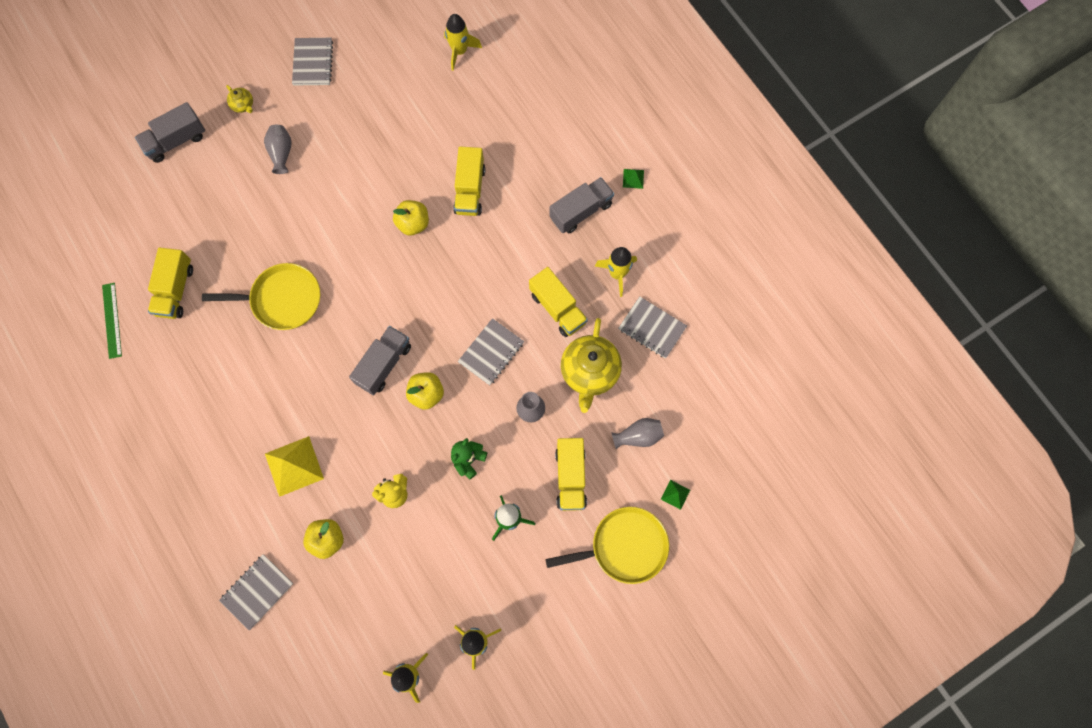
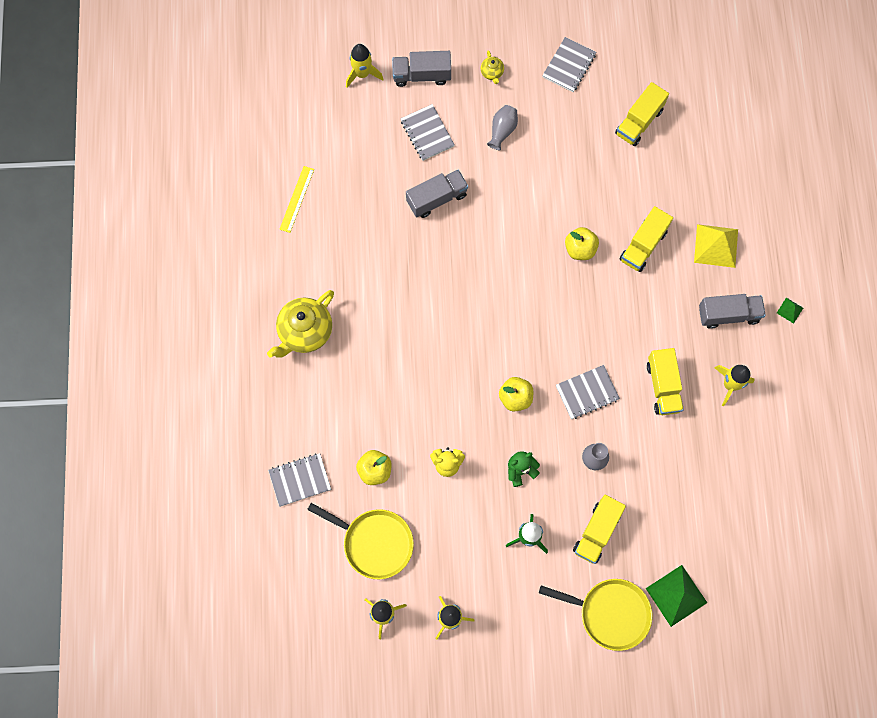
camera: 30 degrees right, 0 degrees up
(112, 320) = (296, 199): green ruler -> yellow ruler
(175, 290) = (358, 201): yellow truck -> yellow truck (639, 122)
(282, 299) = (440, 255): yellow pan -> yellow pan (375, 543)
(294, 466) = (379, 397): yellow pyramid -> yellow pyramid (716, 246)
(384, 364) = (493, 354): grey truck -> grey truck (437, 198)
(459, 51) = (699, 120): yellow rocket -> yellow rocket (362, 74)
(589, 373) = (660, 455): yellow teapot -> yellow teapot (305, 332)
(638, 436) = (672, 530): grey vase -> none
(652, 328) = (734, 447): grey notebook -> grey notebook (427, 133)
(675, 494) = (676, 595): green pyramid -> green pyramid, size x2.11

